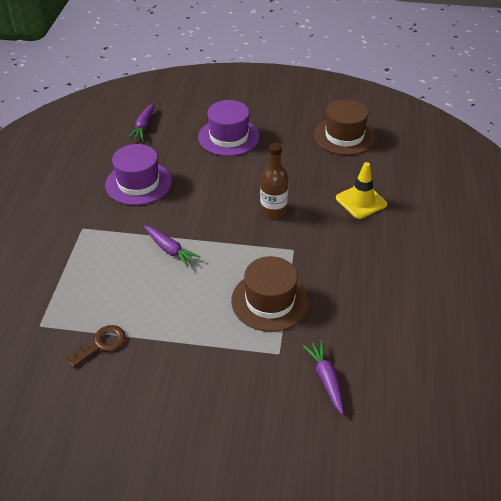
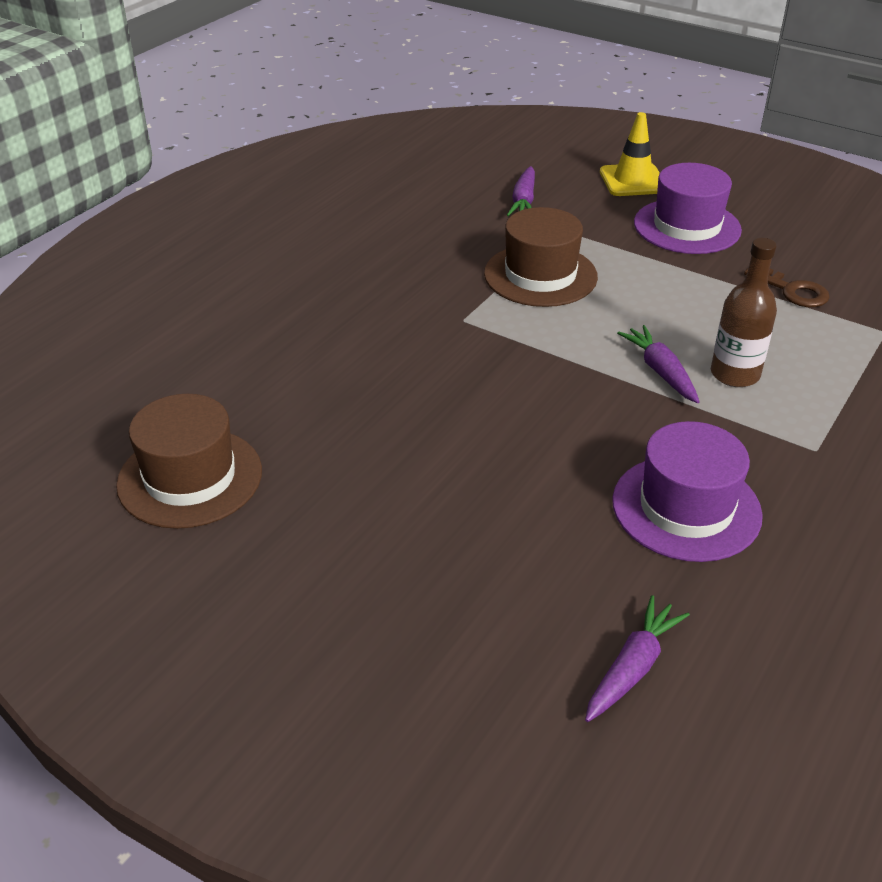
camera: 155 degrees left, 5 degrees down
(101, 344) = (792, 291): brown key -> brown key turned 120 degrees counterclockwise
(229, 137) = (435, 559): purple hat -> purple hat (687, 226)
(273, 211) = (452, 380): brown bottle -> brown bottle (735, 374)
(361, 201) = (294, 352): yellow traffic cone -> yellow traffic cone (633, 181)

